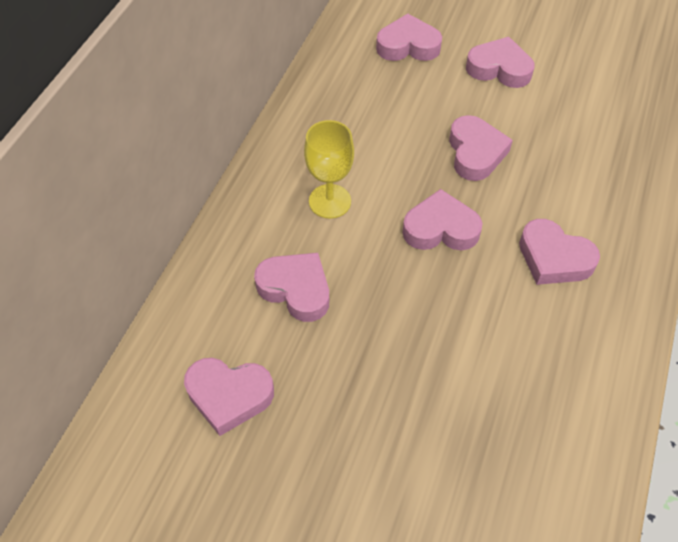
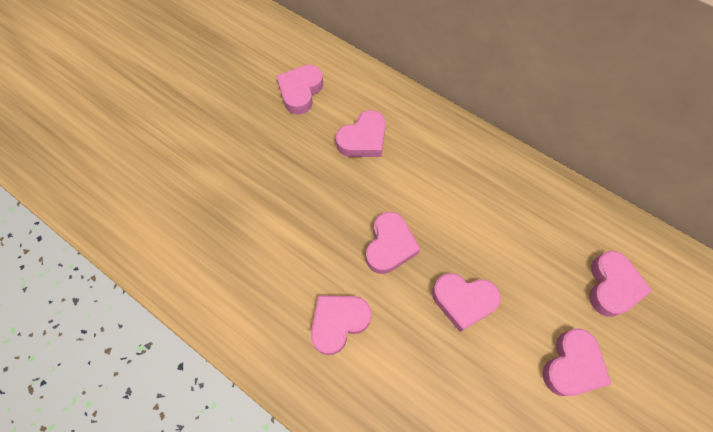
camera: 105 degrees right, 10 degrees up
(330, 201) = (434, 176): yellow goblet -> none

